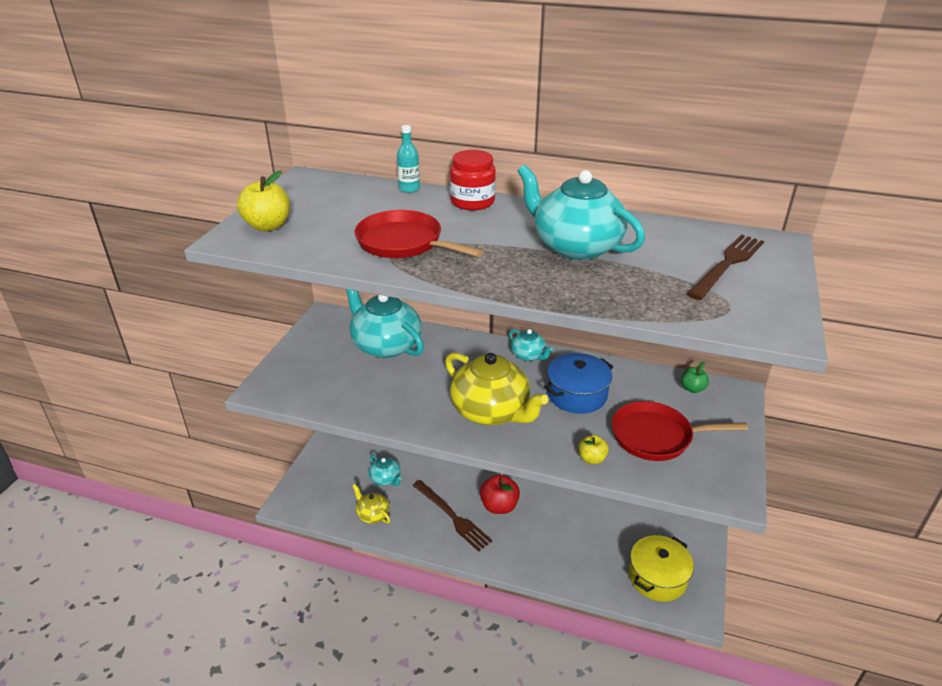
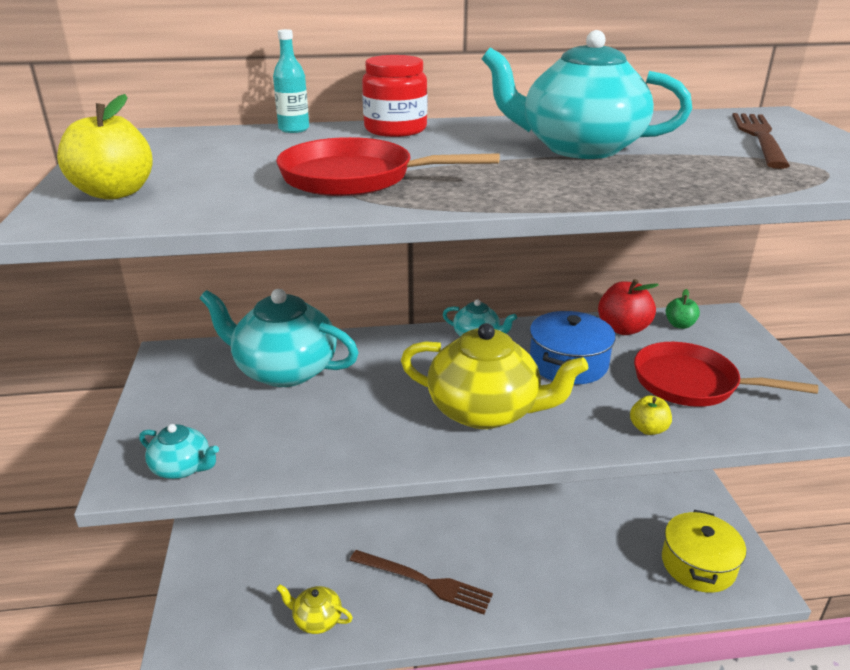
camera: 25 degrees left, 5 degrees down
(386, 479) = (308, 565): turquoise teapot -> turquoise teapot (182, 468)
(499, 506) = (473, 547): red apple -> red apple (623, 329)
(656, 436) = (692, 383): red pan -> red pan turned 45 degrees clockwise

